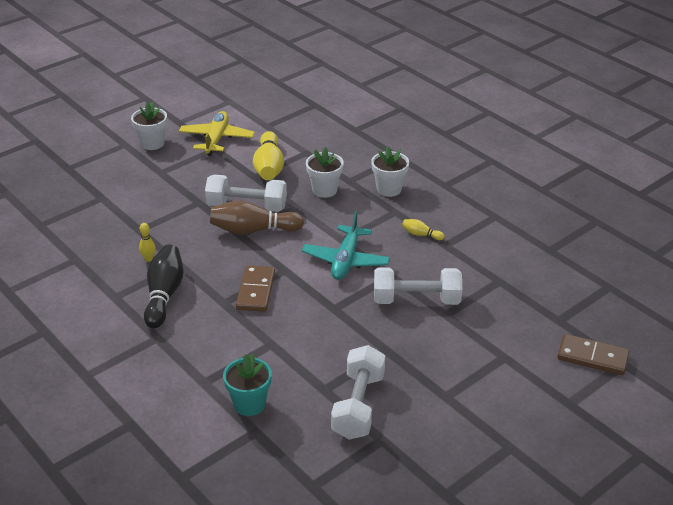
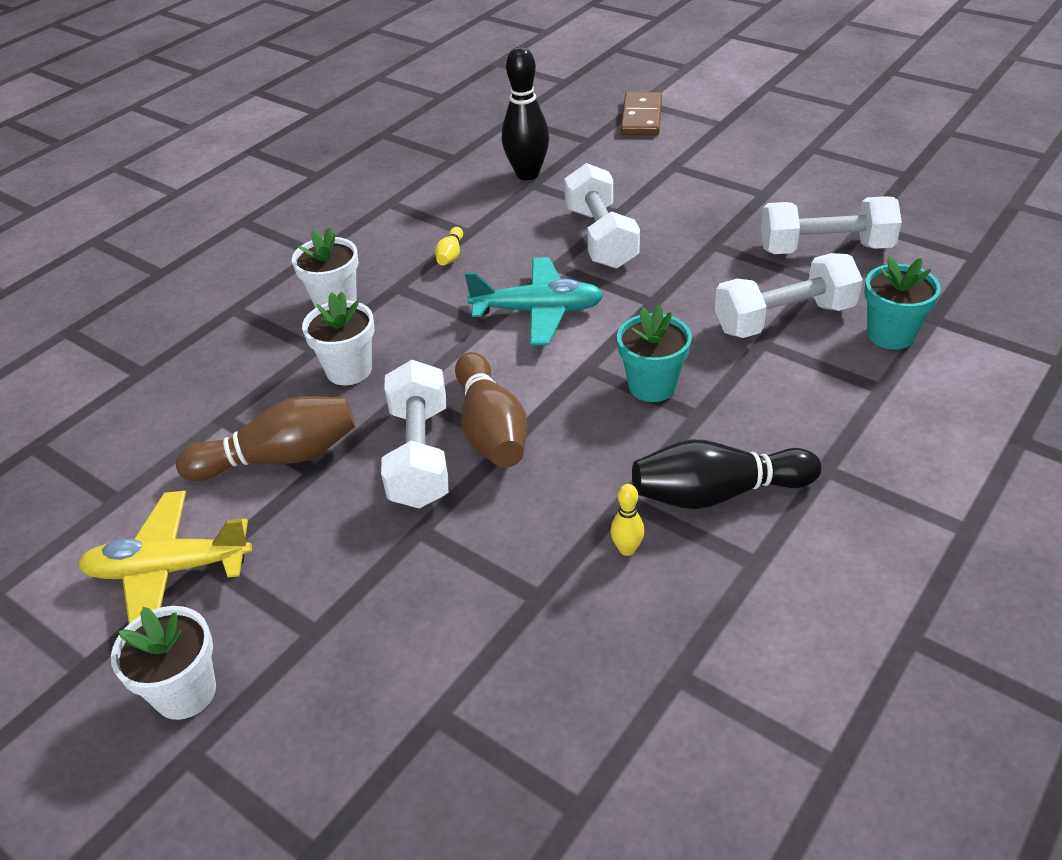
camera: 100 degrees left, 5 degrees up
(256, 291) = (652, 386): brown domino -> turquoise flower pot
(269, 167) = (279, 458): yellow bowling pin -> brown bowling pin
(289, 360) = (784, 319): none -> white dumbbell
(514, 280) = (527, 174): none -> black bowling pin

